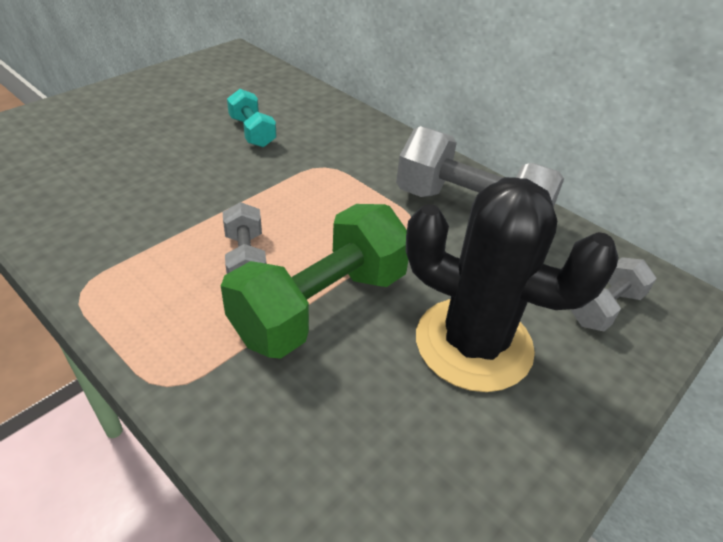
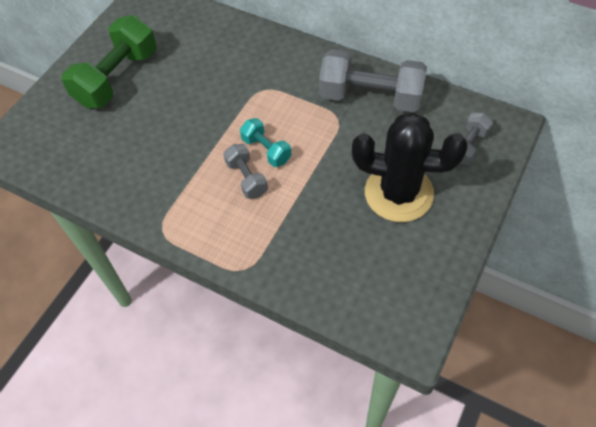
camera: 10 degrees left, 15 degrees up
(252, 132) = (199, 73): turquoise dumbbell -> turquoise dumbbell (266, 150)
(321, 306) = (305, 196): green dumbbell -> green dumbbell (117, 78)

